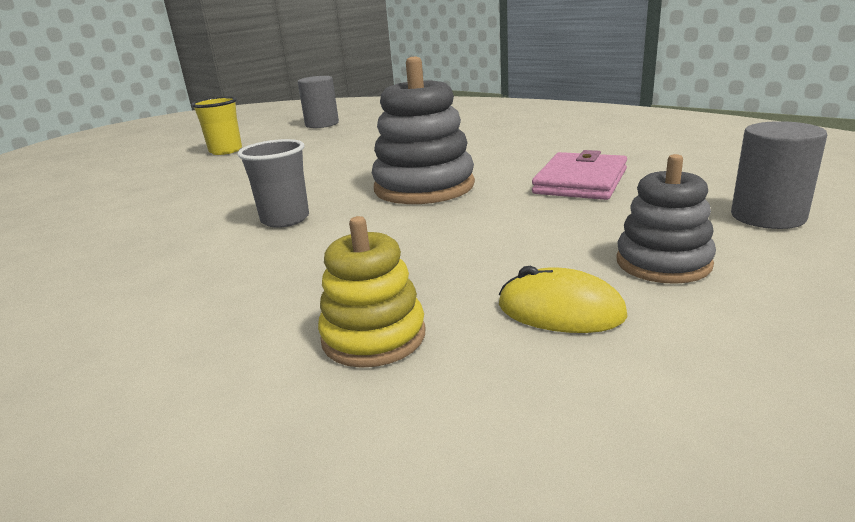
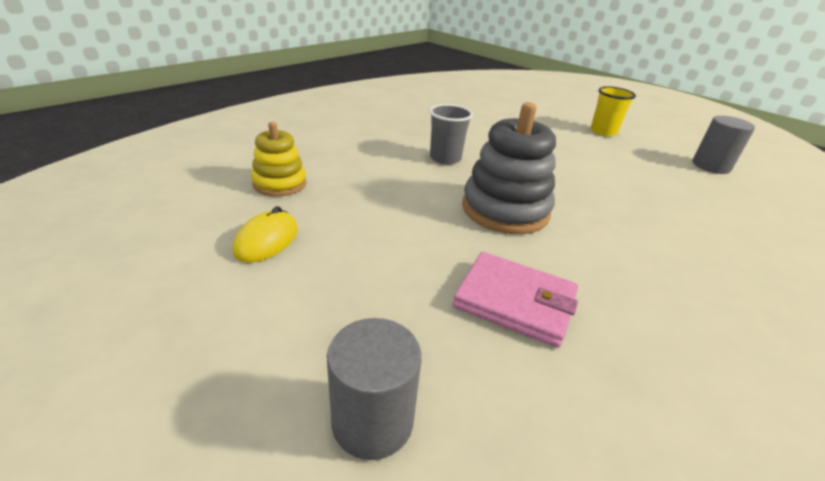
camera: 85 degrees right, 10 degrees up
(663, 263) = (304, 301): grey stacking toy -> none

